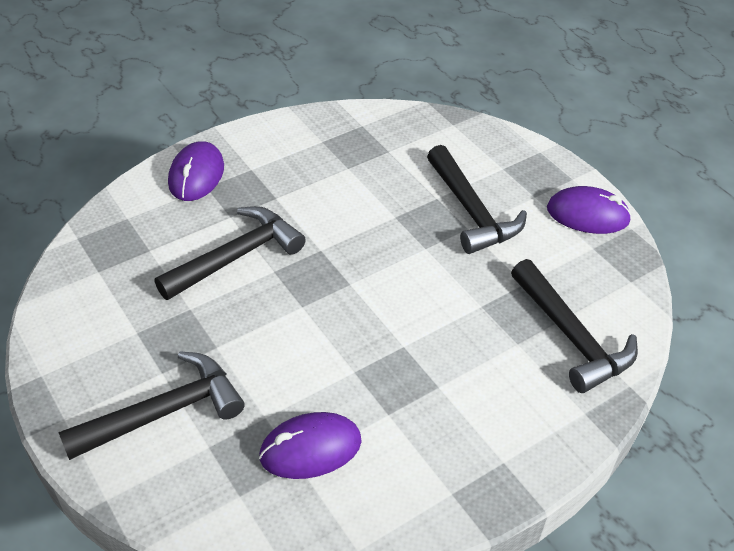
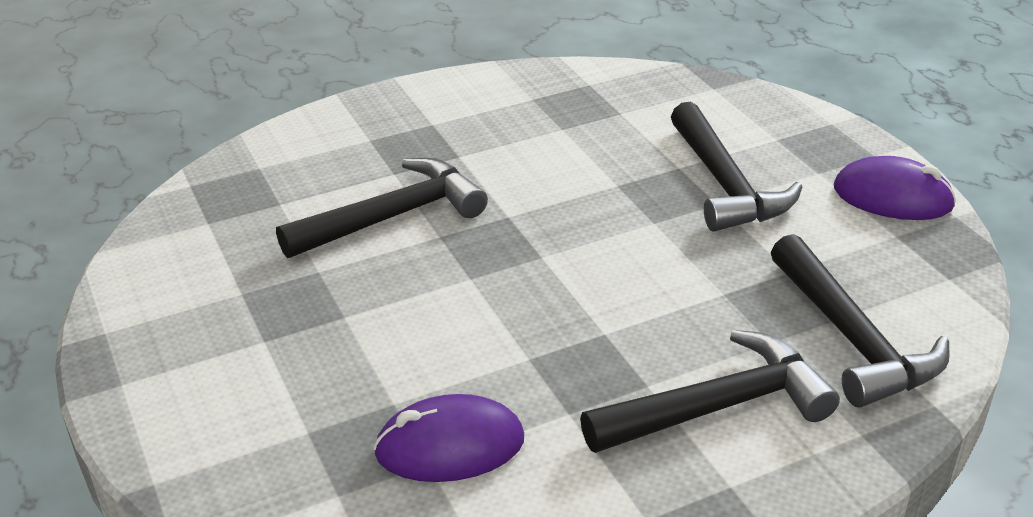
camera: 10 degrees right, 10 degrees down
(164, 412) = (257, 386): black hammer -> black hammer (718, 407)
(196, 175) = (359, 127): purple mouse -> none

